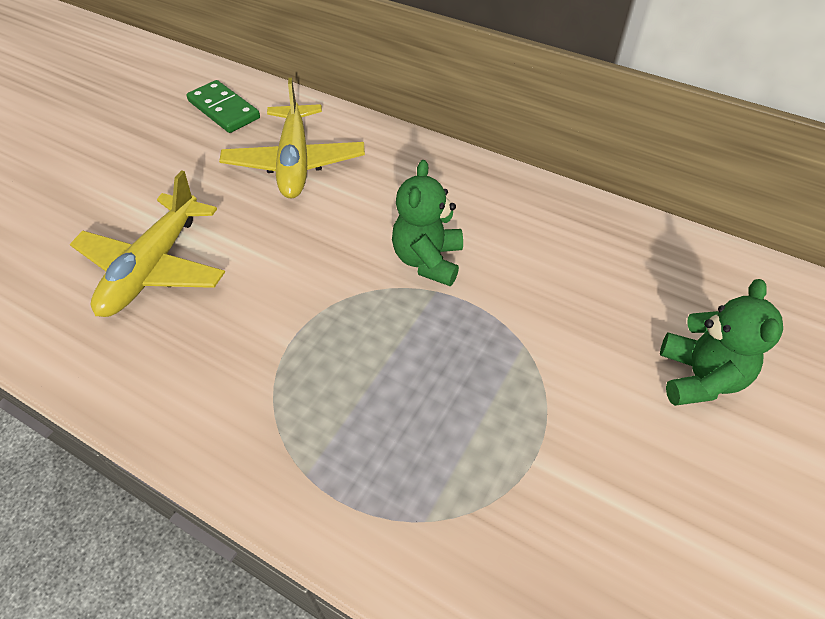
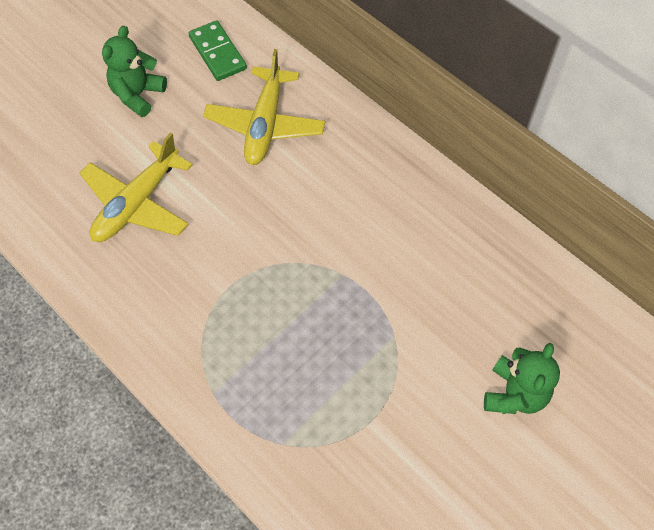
camera: 15 degrees right, 10 degrees up
(428, 260) = (346, 246): green teddy bear -> green teddy bear (138, 95)

